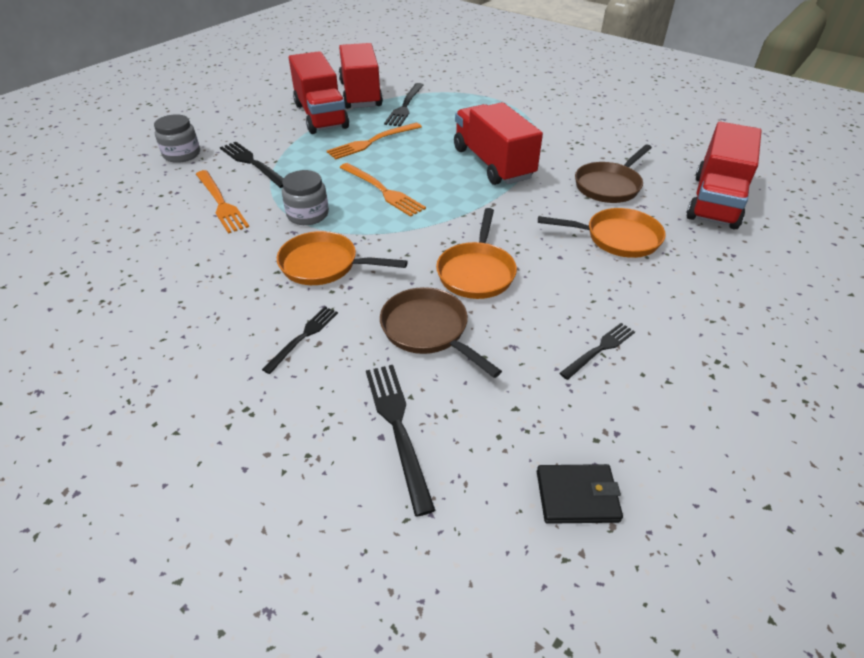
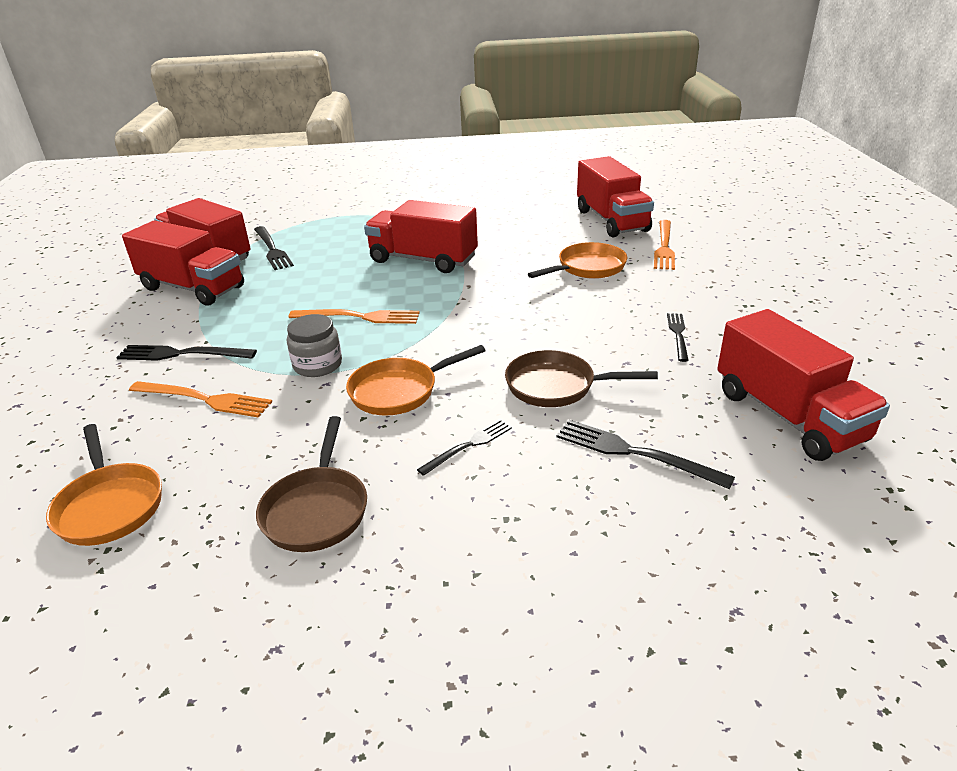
camera: 40 degrees left, 10 degrees down
(182, 154) = (74, 383): grey jar -> none
(303, 337) = (468, 446): black fork -> black fork turned 60 degrees clockwise
(372, 142) = (285, 287): orange fork -> orange fork (664, 247)
(476, 272) = (529, 333): orange pan -> orange pan (110, 506)
(577, 496) = (788, 416): black wallet -> red truck
(609, 186) = (532, 239): brown pan -> brown pan (317, 510)

